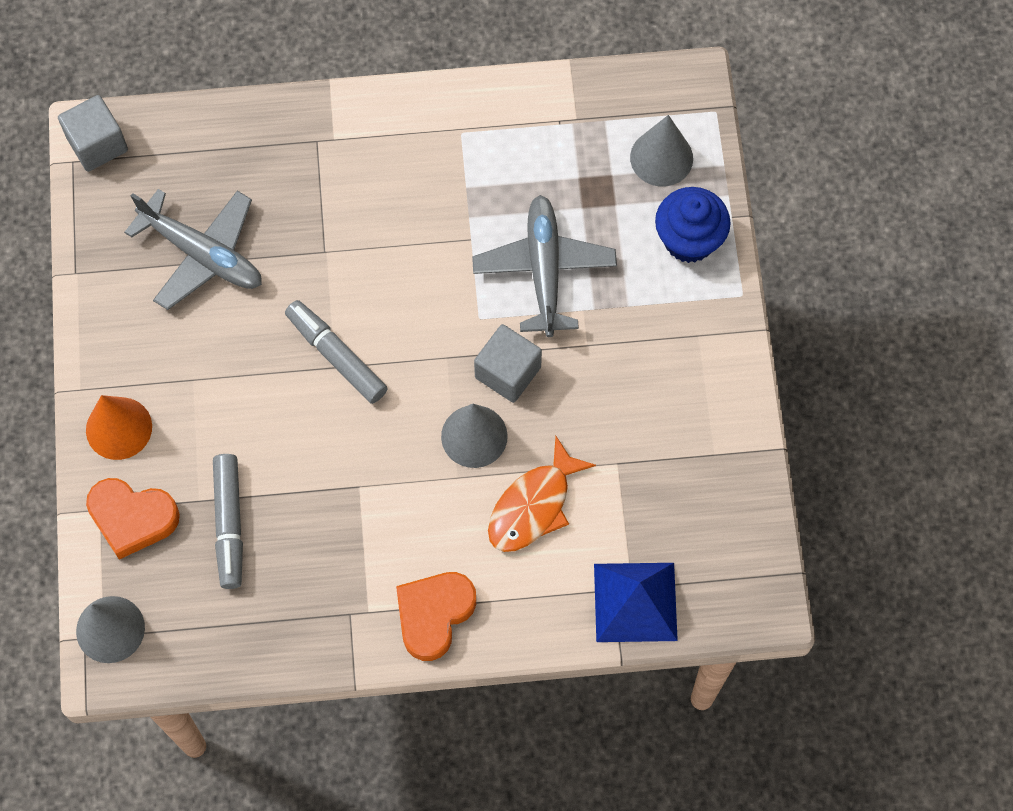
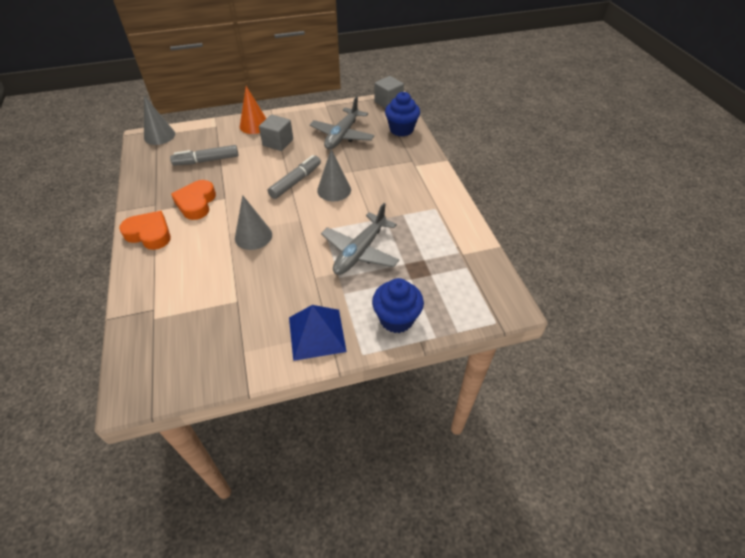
camera: 80 degrees right, 20 degrees down
(132, 518) = (211, 134): orange heart -> orange heart (196, 203)
(209, 139) = (401, 129): none -> blue cupcake
(508, 372) = (293, 245): grey cube -> grey cube (278, 142)
(534, 506) = (210, 266): orange fish -> none
(544, 269) = (360, 252): grey plane -> grey plane turned 135 degrees clockwise
(635, 602) = (143, 321): blue pyramid -> blue pyramid (316, 334)
(661, 158) = (451, 297): grey cone -> grey cone (334, 190)

